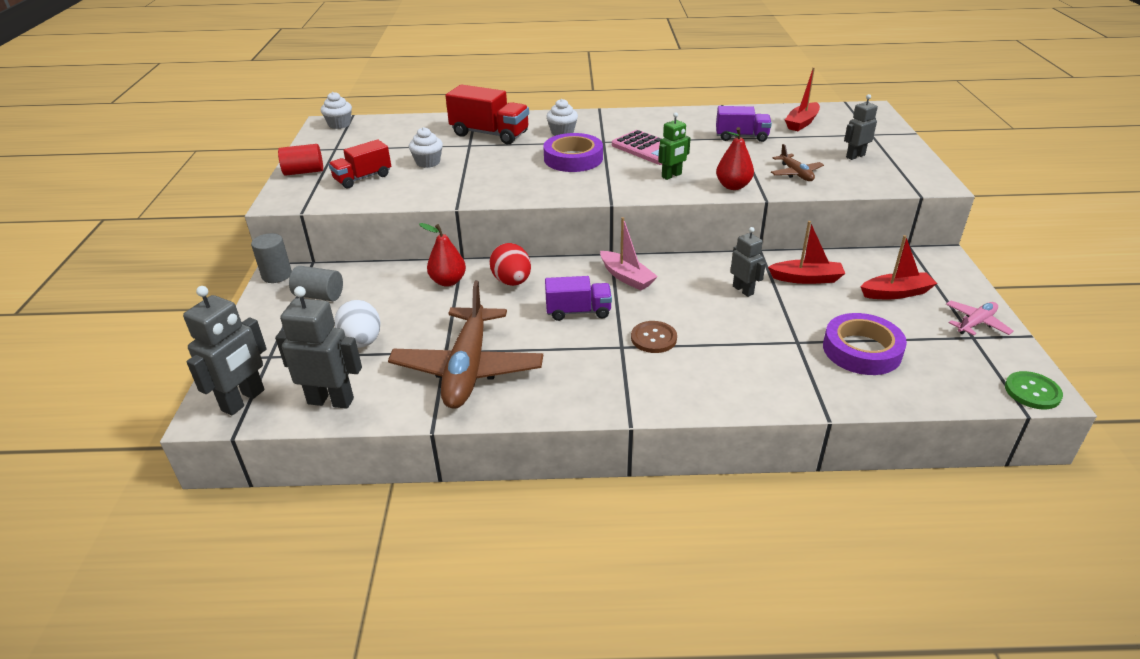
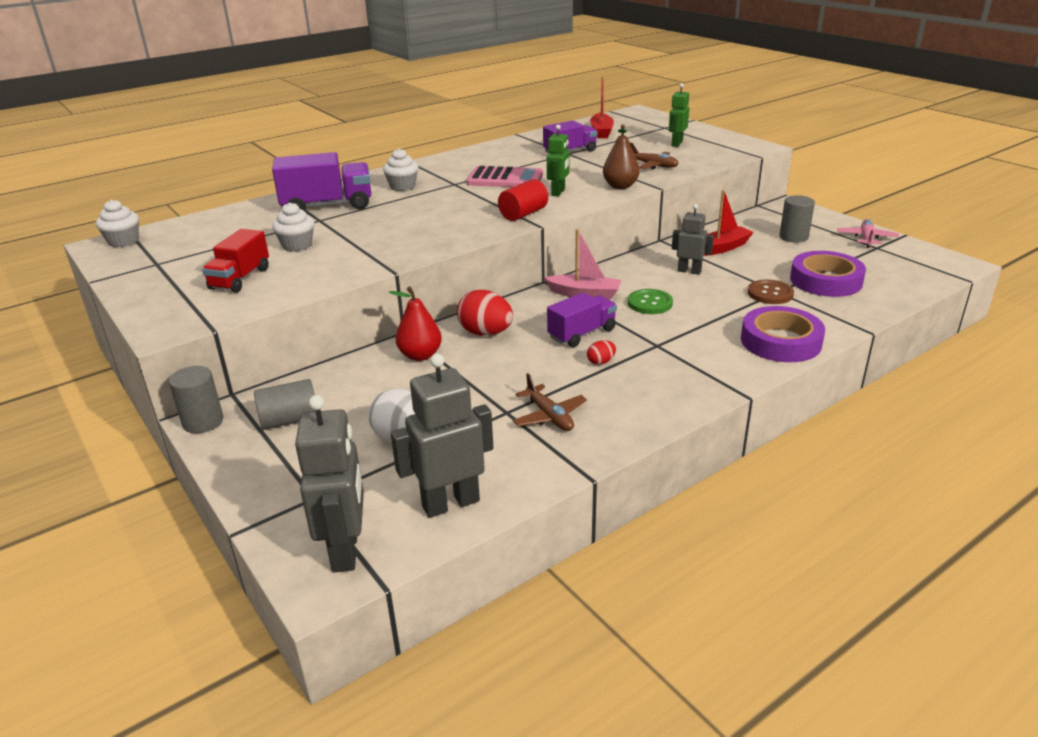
camera: 35 degrees left, 5 degrees down
(304, 172) = (151, 294): red cylinder -> red cylinder (523, 214)
(468, 369) = (549, 416): brown plane -> brown plane, size x0.46
(490, 134) = (327, 206): red truck -> purple truck
(560, 342) = (601, 362): none -> red egg
(573, 158) = (447, 203): purple tape -> purple tape (780, 341)
(653, 338) = (673, 329): brown button -> brown button (770, 293)
(733, 186) = (620, 186): red pear -> brown pear
(855, 156) = (676, 144): grey robot -> green robot
(896, 293) = (793, 237): red boat -> grey cylinder
(1032, 392) = (953, 266): green button -> green button (650, 303)

